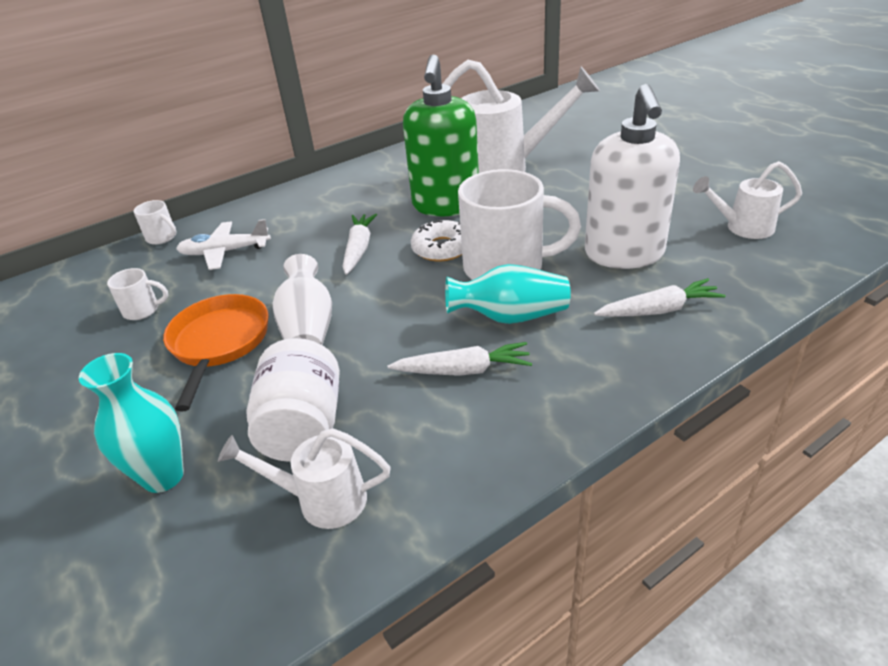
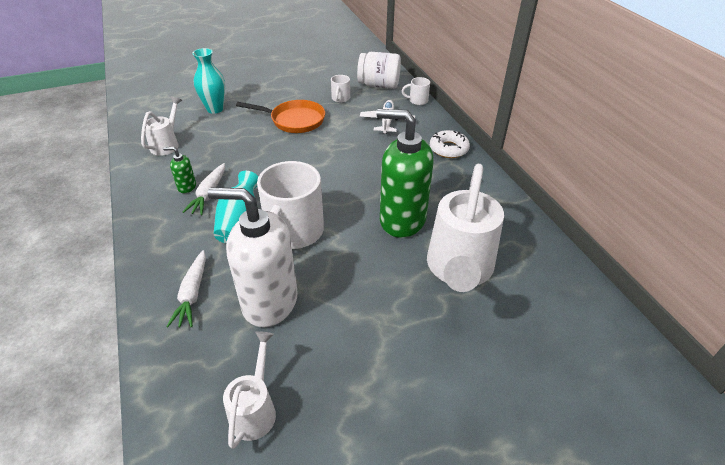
camera: 100 degrees right, 5 degrees up
(162, 238) = (417, 101): white mug -> white mug turned 45 degrees clockwise
(303, 427) = (212, 142): white jar -> white jar (379, 85)
(308, 328) = (286, 147): white vase -> none
(359, 249) = (359, 171): white carrot -> none
(442, 248) = (338, 207): white donut -> white donut (448, 149)
(455, 405) = (186, 187): none -> green soap dispenser

